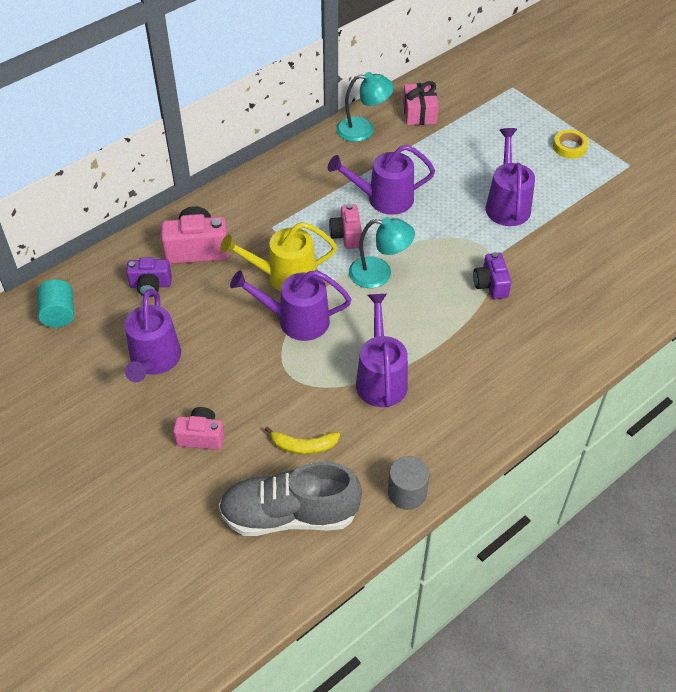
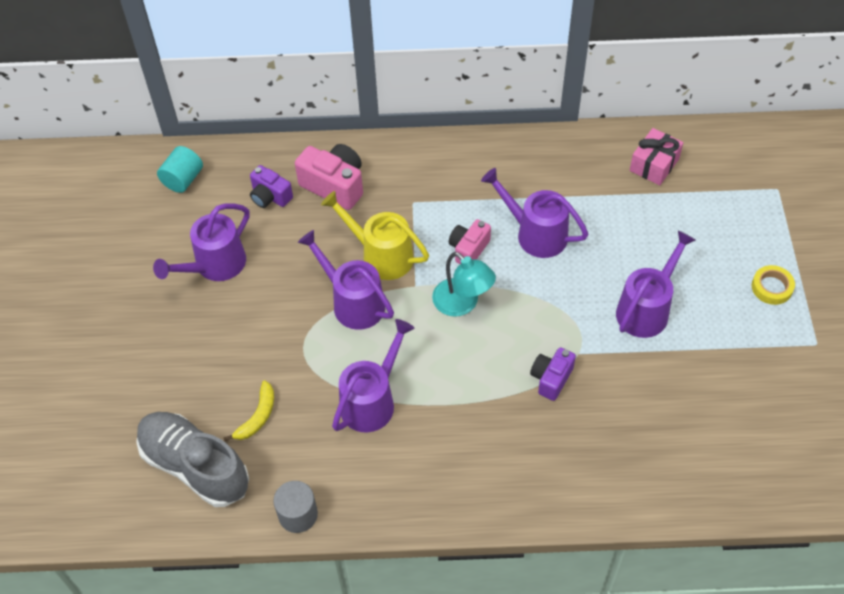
camera: 40 degrees right, 5 degrees up
(201, 436) = (191, 354): pink camera -> none
(303, 446) = (258, 416): yellow banana -> yellow banana turned 105 degrees counterclockwise
(363, 129) = (583, 152): turquoise lamp -> none

